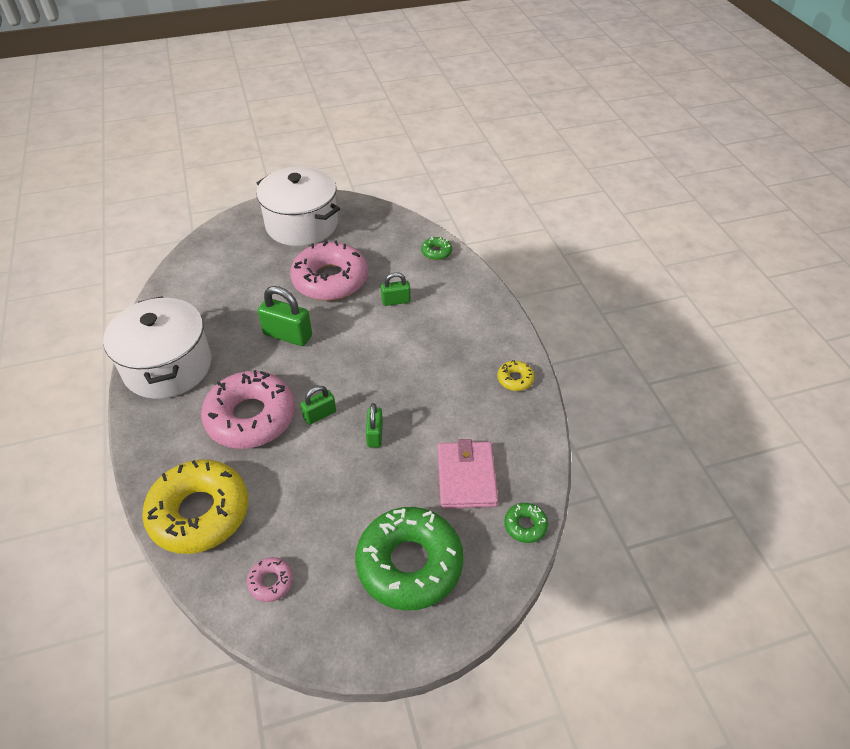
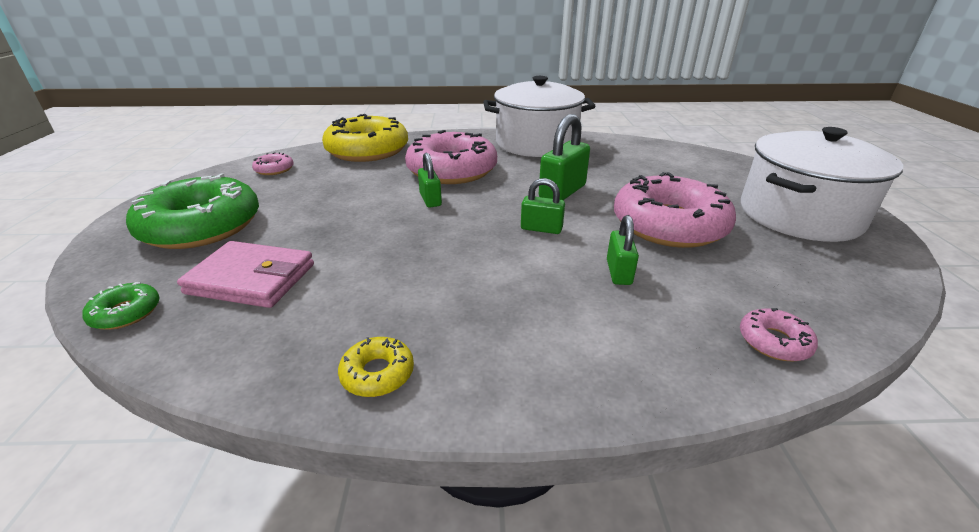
camera: 105 degrees right, 15 degrees down
(375, 435) = (376, 226): green padlock -> green padlock (541, 228)
(436, 252) = (774, 342): green donut -> pink donut

